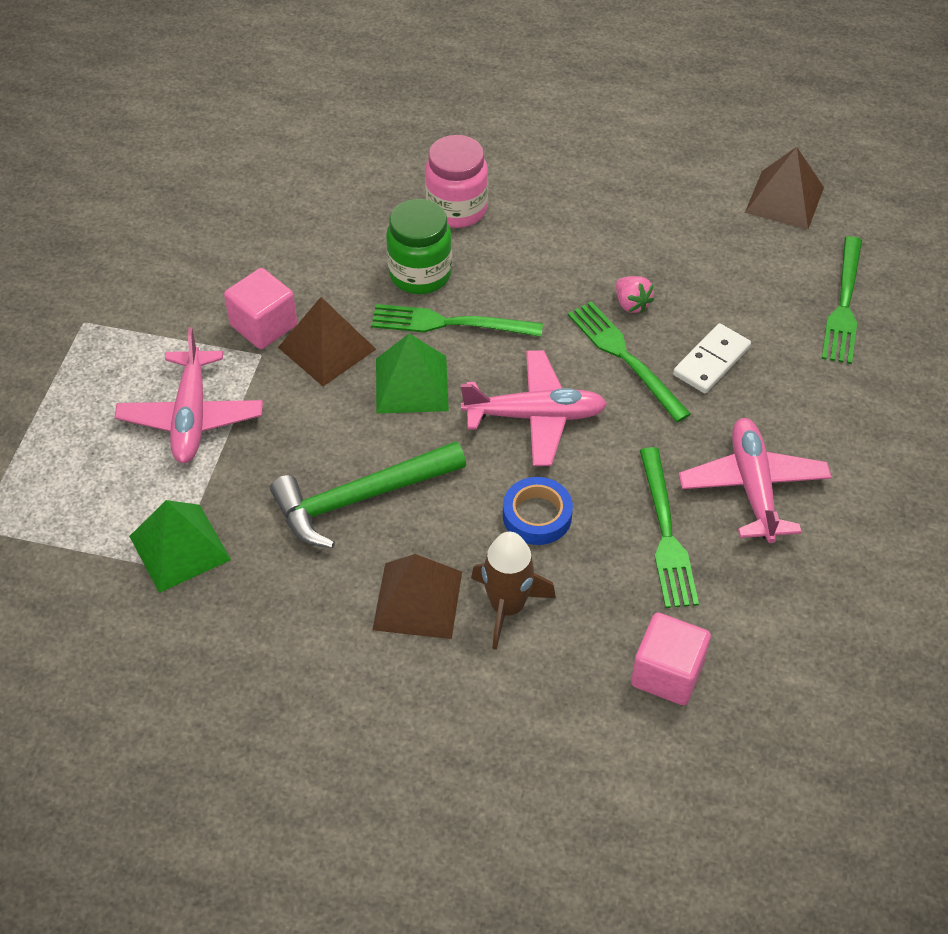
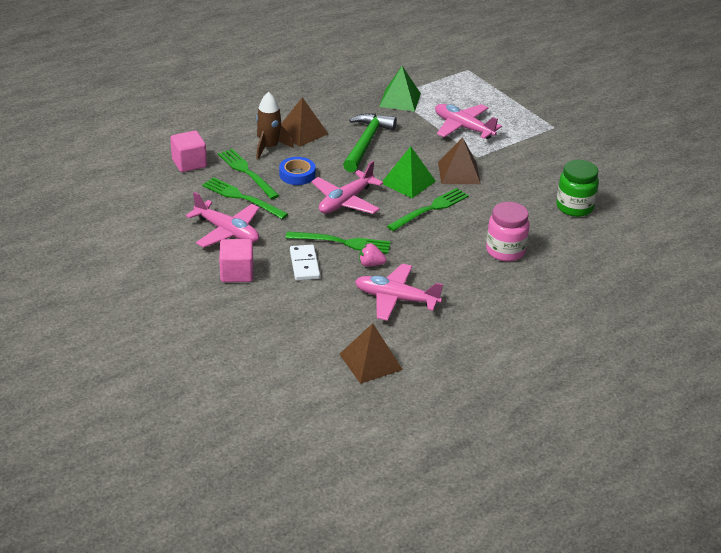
camera: 130 degrees right, 15 degrees down
(264, 325) = (494, 164): pink cube -> pink cube (237, 273)
(420, 274) = (473, 217): green jar -> green jar (574, 207)
(663, 243) = (396, 299): none -> pink plane
(844, 305) = (276, 328): green fork -> green fork (247, 172)

